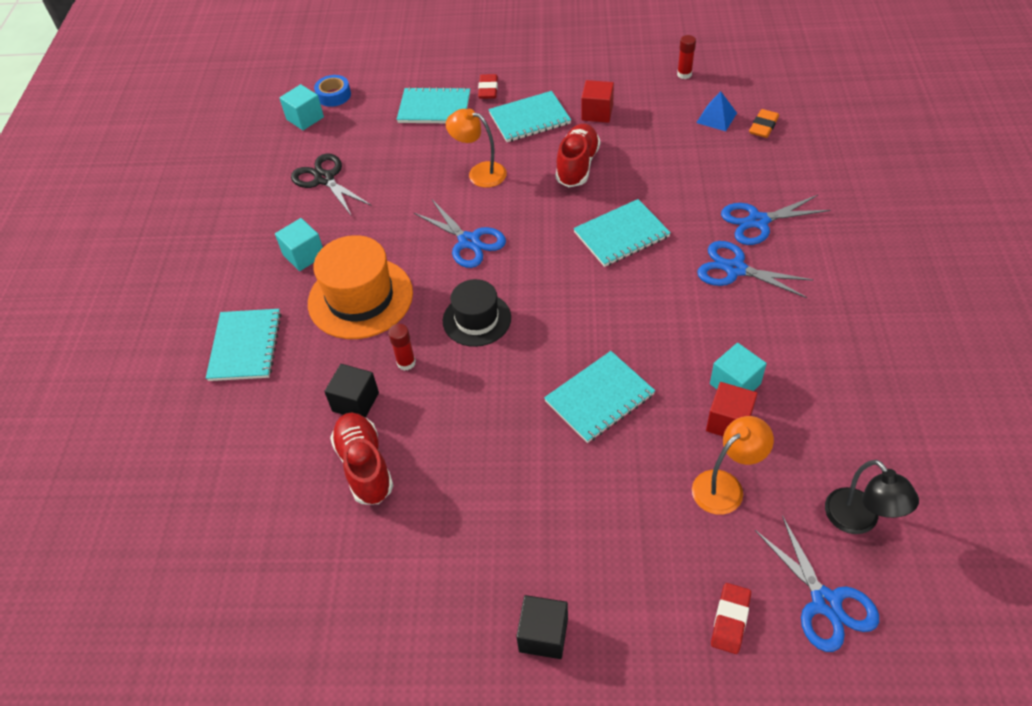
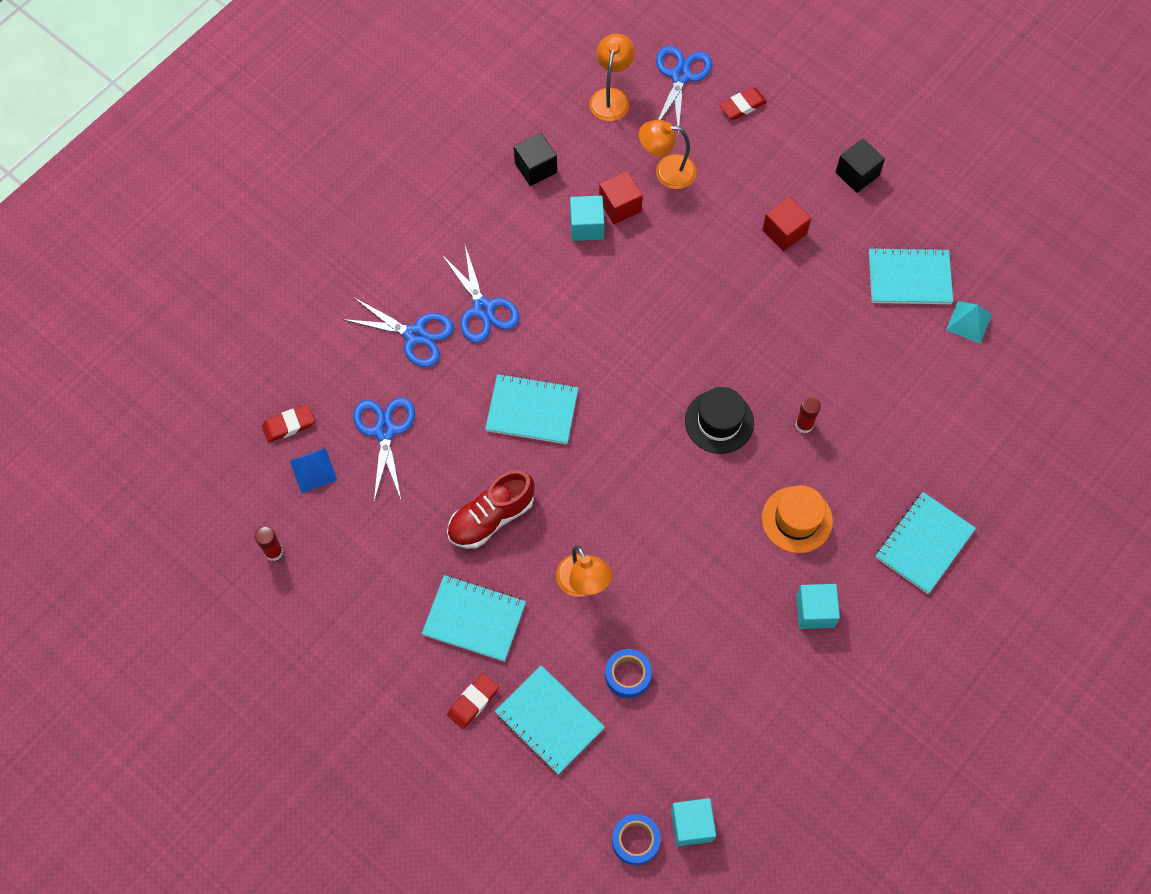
camera: 145 degrees left, 15 degrees up
(315, 556) = (969, 322): none -> turquoise pyramid
(324, 179) = (732, 703): black scissors -> none
(355, 402) = (866, 419): black cube -> black cube (536, 168)
(360, 298) = (797, 519): orange hat -> orange hat, size x0.63
(365, 466) = (893, 361): red shoe -> none
(406, 152) = (628, 675): none -> blue tape
(469, 241) = (661, 507): blue scissors -> blue scissors (385, 431)
(597, 113) = (406, 571): red cube -> red cube (784, 232)
(599, 398) = (688, 287): turquoise notebook -> turquoise notebook (909, 278)
(763, 126) = (289, 425): orange eraser -> red eraser
(858, 520) = (611, 97): black lamp -> orange lamp

